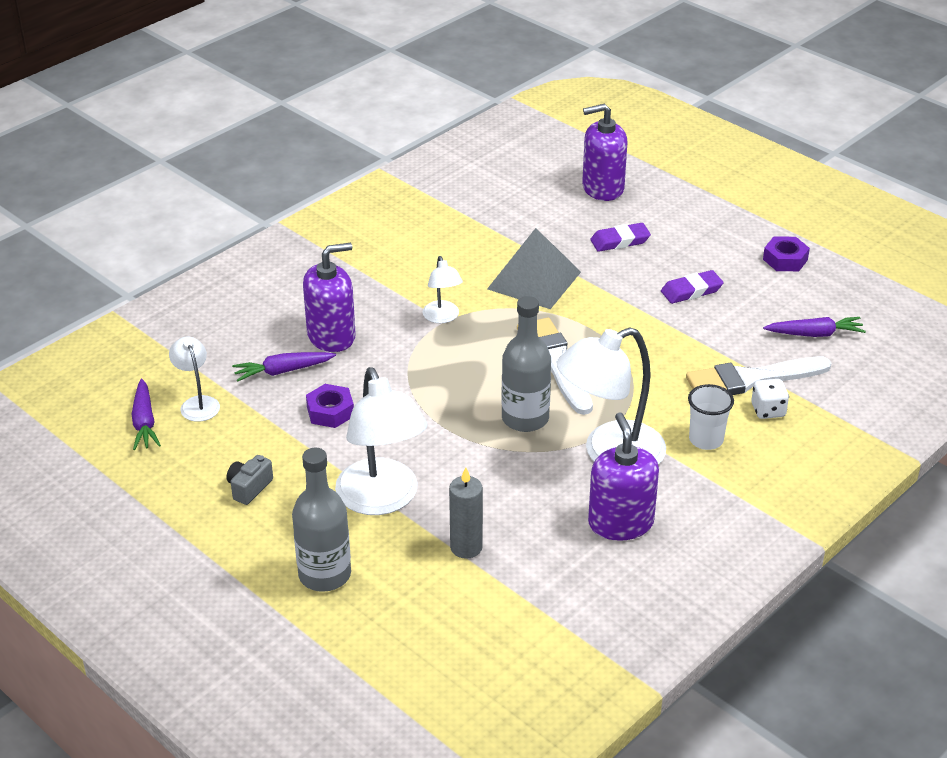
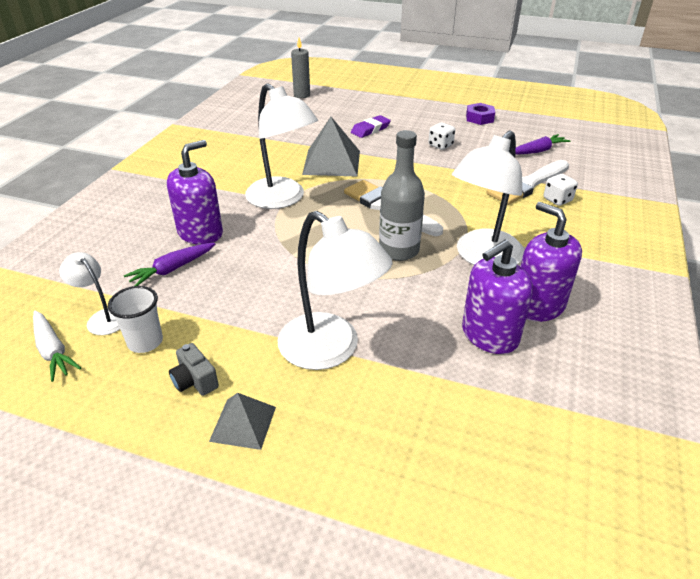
camera: 25 degrees left, 0 degrees up
(144, 422) = (53, 351): purple carrot -> white carrot
(249, 488) = (195, 381): grey camera -> grey camera turned 45 degrees counterclockwise
(269, 536) = (243, 423): none -> grey pyramid
(324, 575) = (324, 445): grey bottle -> none
(330, 411) = (234, 290): purple nut -> none
(442, 317) = (282, 199): white lamp -> white lamp, size x1.97
(466, 547) = (436, 368): grey candle -> grey candle (302, 95)
(602, 188) = (335, 106): purple soap dispenser -> purple soap dispenser (489, 335)
(691, 291) = (440, 145): purple eraser -> white dice
(706, 440) = (538, 229): white cup -> white cup (145, 342)

